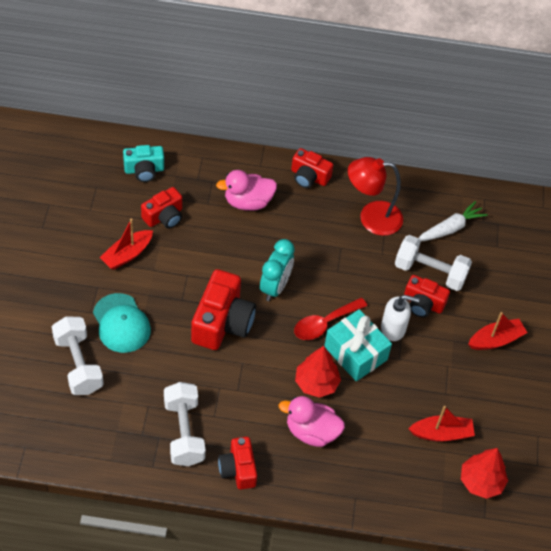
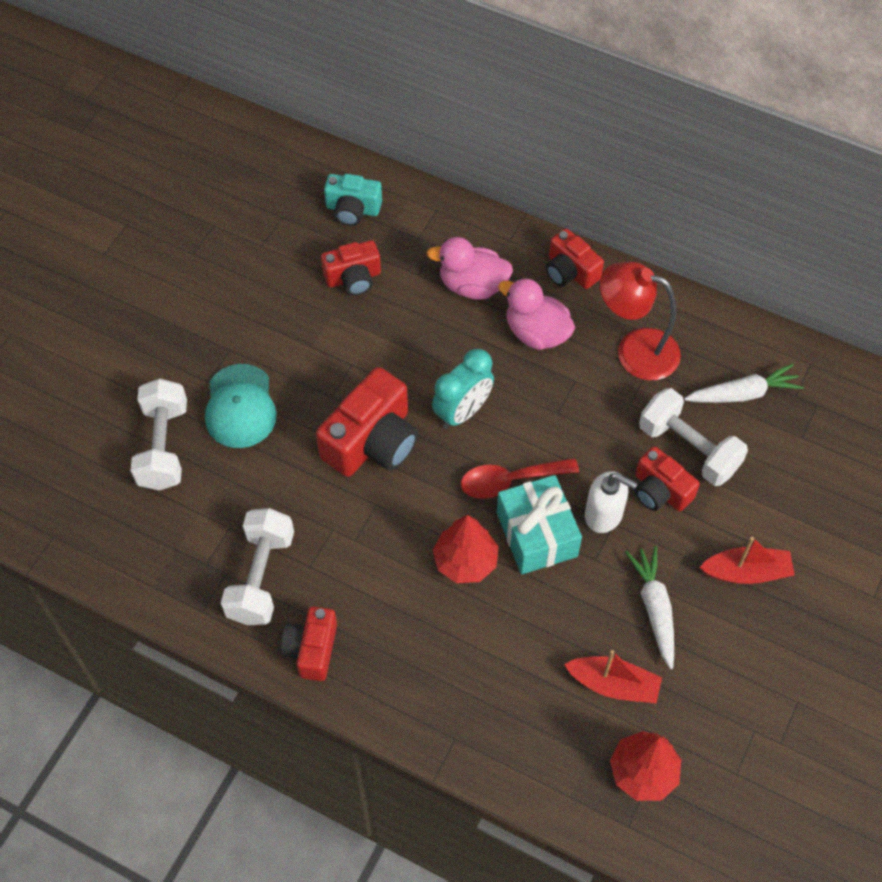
camera: 25 degrees right, 5 degrees up
(127, 254) = (285, 316): red boat -> none
(311, 432) = (431, 627): pink duck -> pink duck (536, 333)
(448, 378) = (654, 608): none -> white carrot

